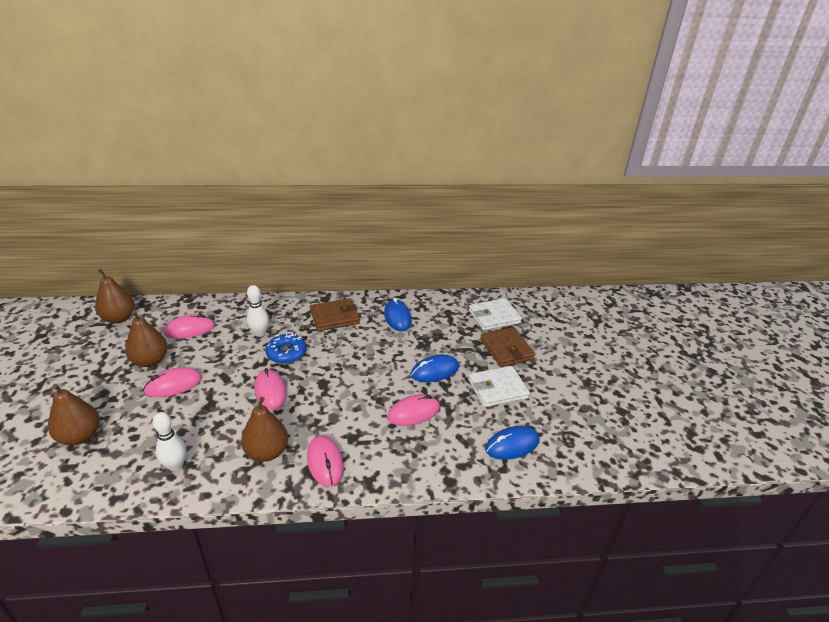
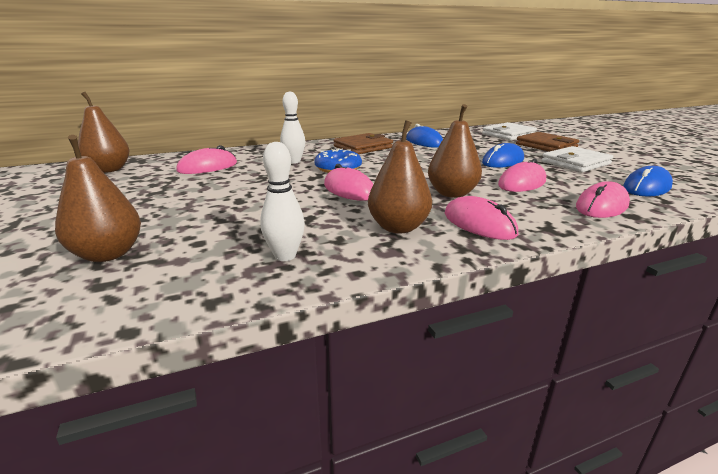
camera: 15 degrees left, 10 degrees down
(150, 361) = (174, 189): brown pear -> brown pear (452, 193)
(173, 385) = (220, 200): pink mouse -> pink mouse (602, 206)

